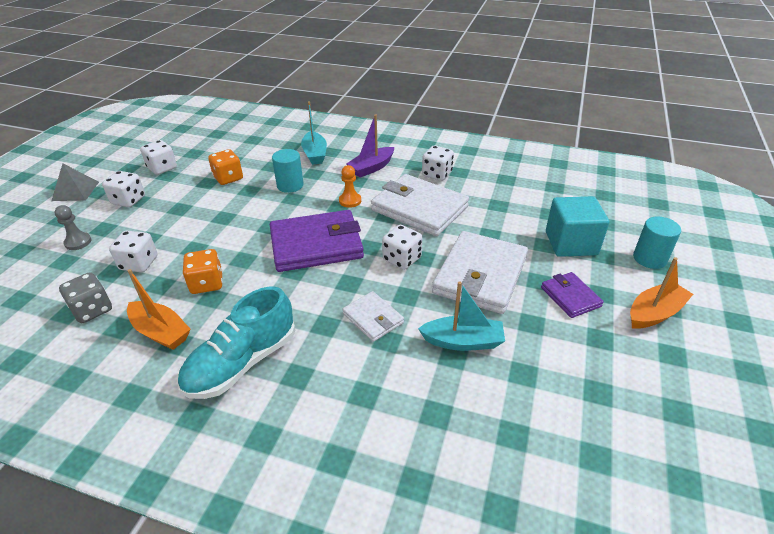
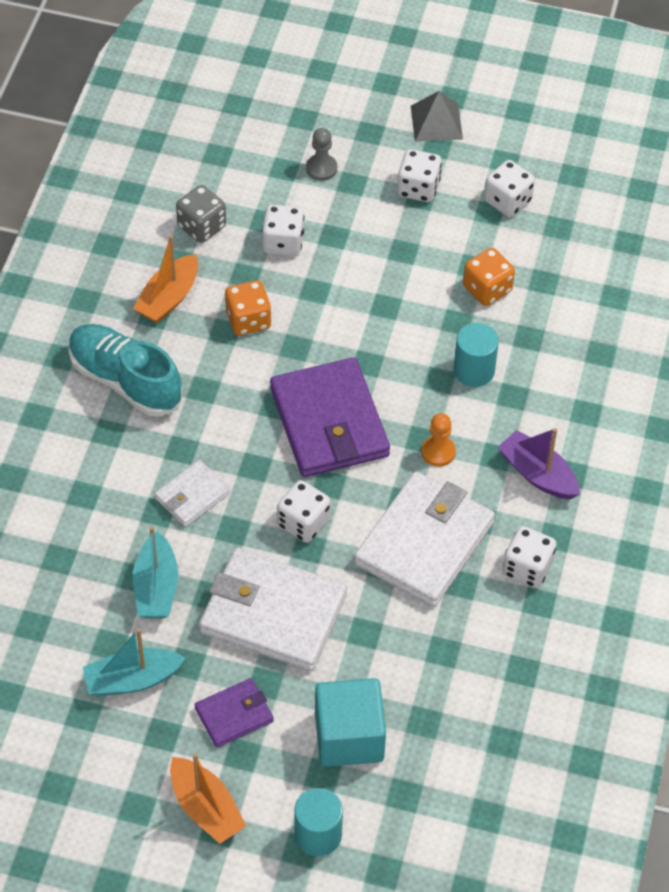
camera: 85 degrees right, 15 degrees up
(315, 154) = (574, 390): turquoise boat -> turquoise boat (132, 679)

